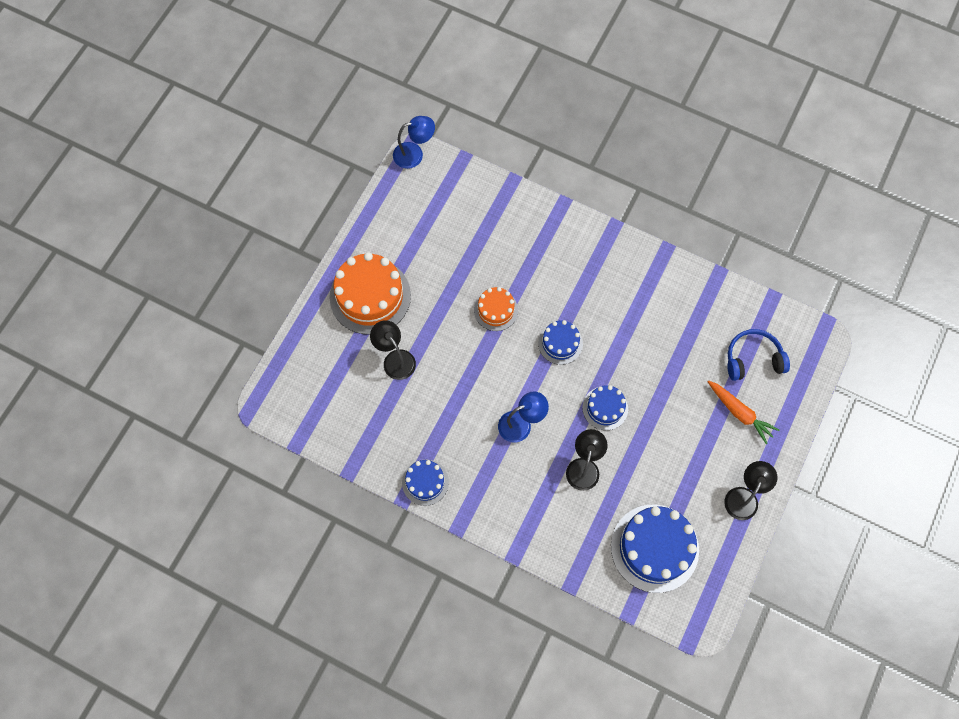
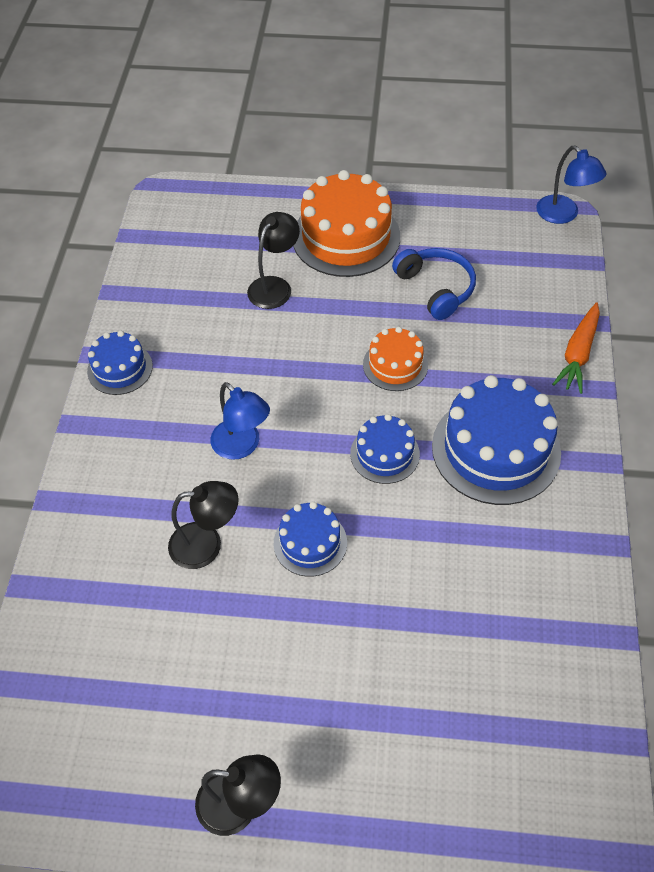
camera: 70 degrees right, 15 degrees down
(654, 548) = (107, 685): blue cake -> blue cake (496, 449)
(740, 413) = (388, 750): orange carrot -> orange carrot (578, 354)
(753, 359) = (498, 742): blue headphones -> blue headphones (436, 288)

